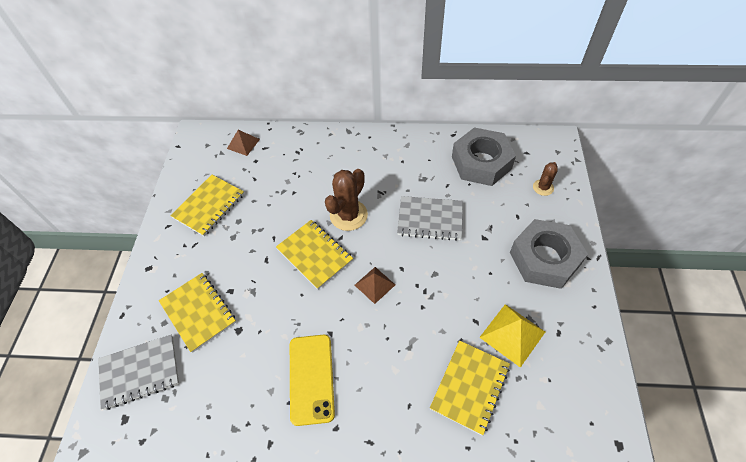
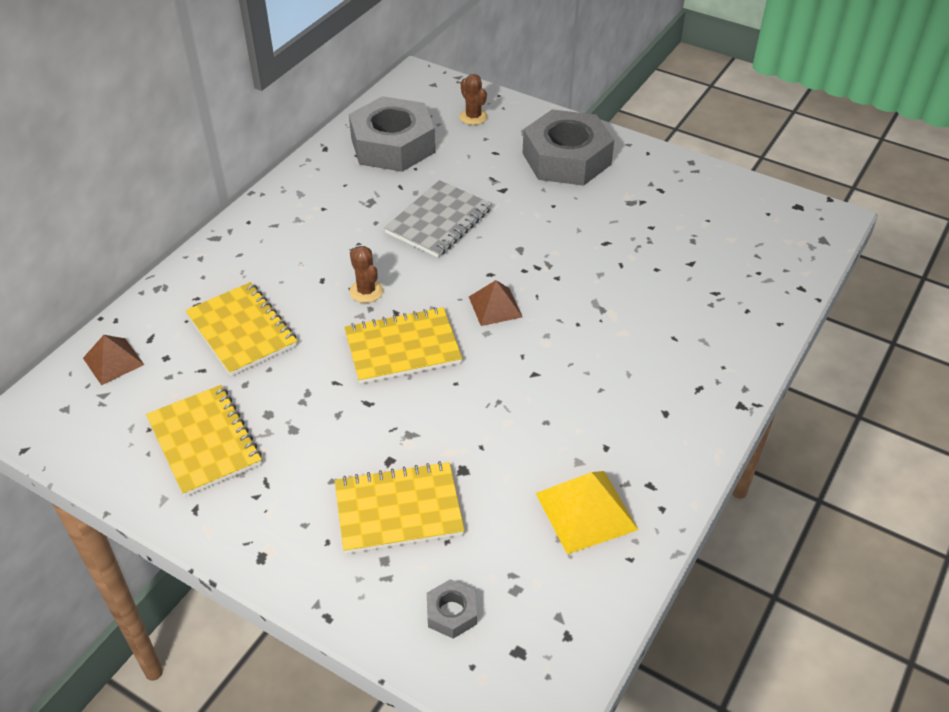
camera: 65 degrees left, 10 degrees down
(140, 372) = (451, 613): grey notebook -> grey nut
(311, 378) = (586, 414): yellow phone -> none
(348, 215) = (366, 291): brown cactus -> brown cactus, size x0.56
(470, 387) = (681, 280): yellow notebook -> yellow notebook (242, 331)
(512, 334) = (640, 222): yellow pyramid -> yellow pyramid (586, 511)

